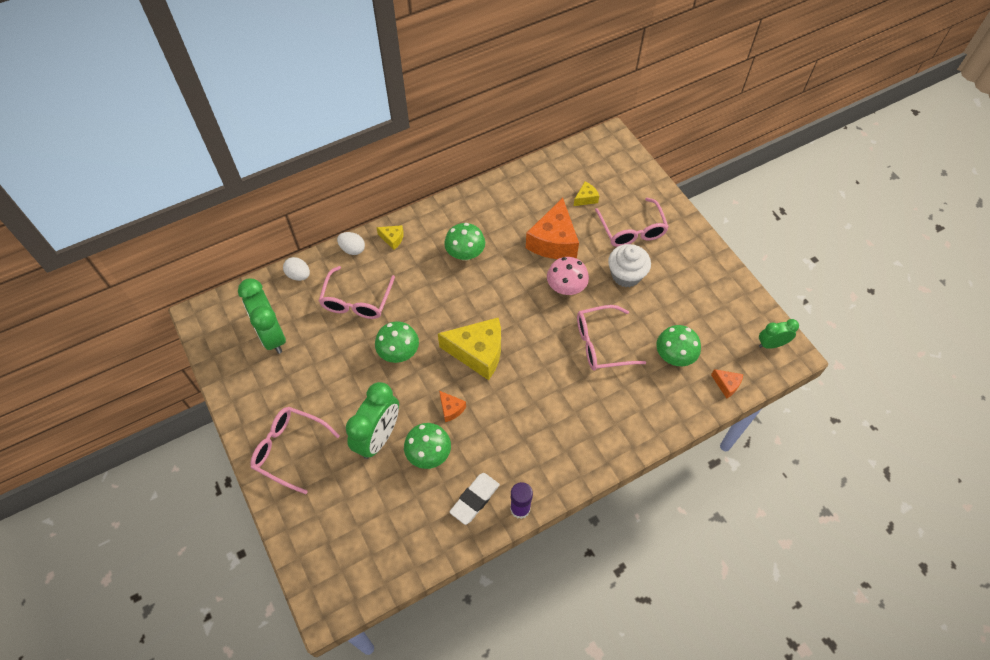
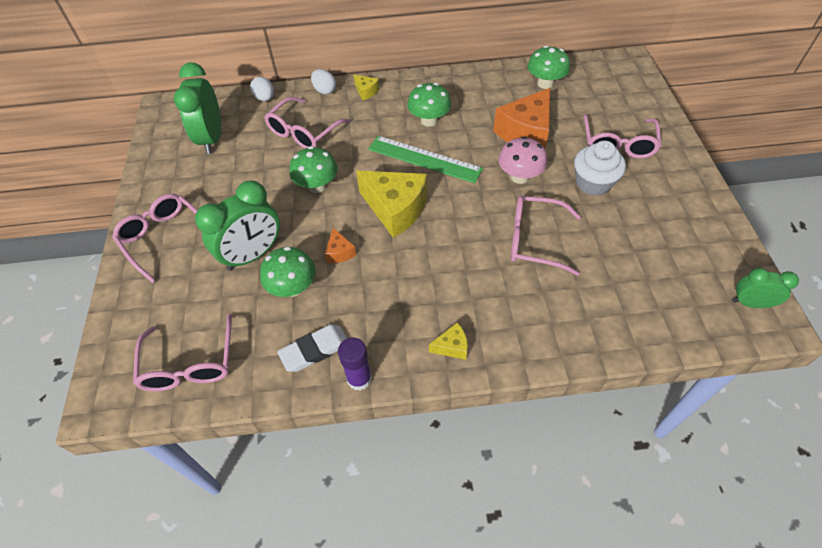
camera: 25 degrees right, 5 degrees down
(380, 548) = (190, 363): none -> pink glasses
(479, 295) = (424, 159): none -> green ruler
(586, 198) = (578, 104): yellow cheese -> yellow cheese (452, 346)
(674, 356) = (617, 278): green mushroom -> green mushroom (545, 83)
(726, 385) = (673, 330): orange cheese -> none

